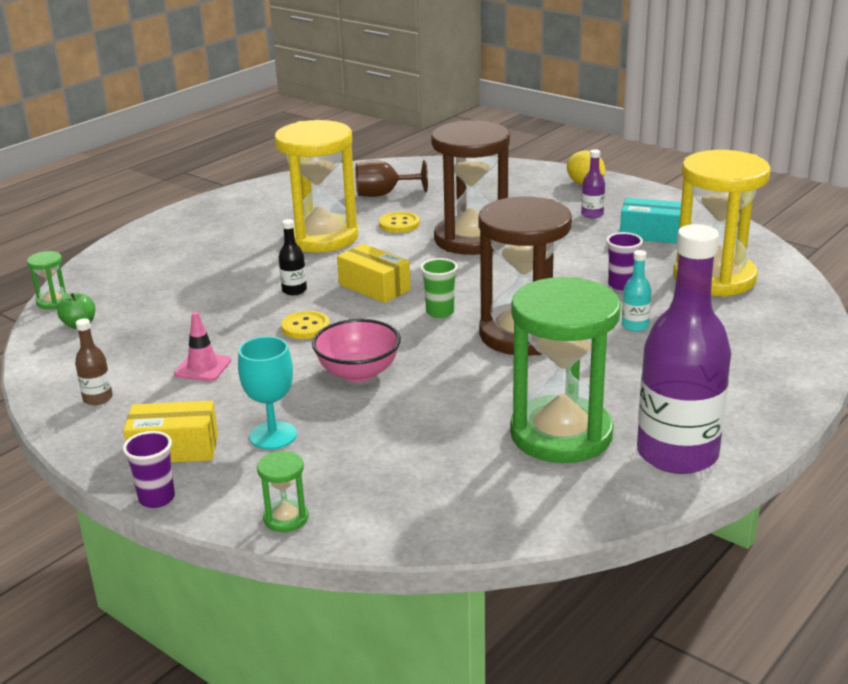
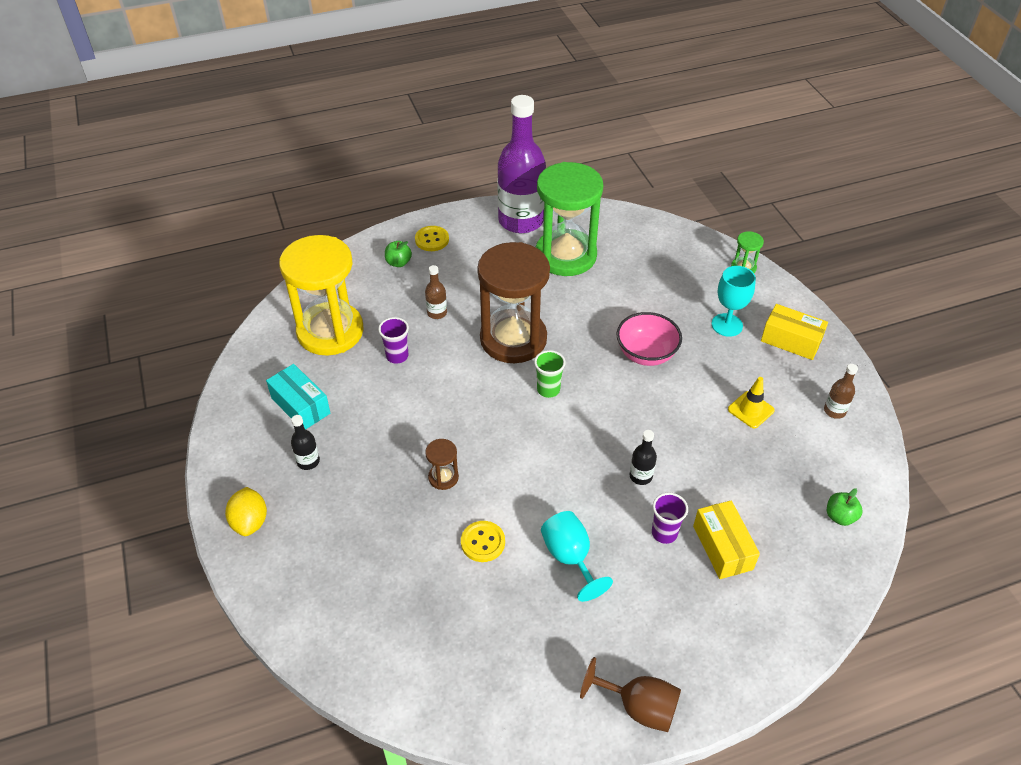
camera: 150 degrees left, 20 degrees up
(53, 302) = (862, 570): green hourglass -> none
(157, 498) = (810, 308): purple cup -> purple cup (664, 533)
(203, 367) = (750, 410): pink traffic cone -> yellow traffic cone
(305, 327) = (656, 421): yellow button -> yellow button (432, 240)
(321, 237) = (570, 557): yellow hourglass -> turquoise goblet
(374, 287) = (574, 447): yellow box -> yellow box (722, 547)
(383, 194) = (451, 621): brown goblet -> brown goblet (638, 707)
(471, 239) = (443, 477): brown hourglass -> brown hourglass, size x0.40
(592, 214) = (308, 461): purple bottle -> black bottle
(635, 326) = (437, 313): turquoise bottle -> brown bottle
(750, 350) = (398, 263): none -> green apple

